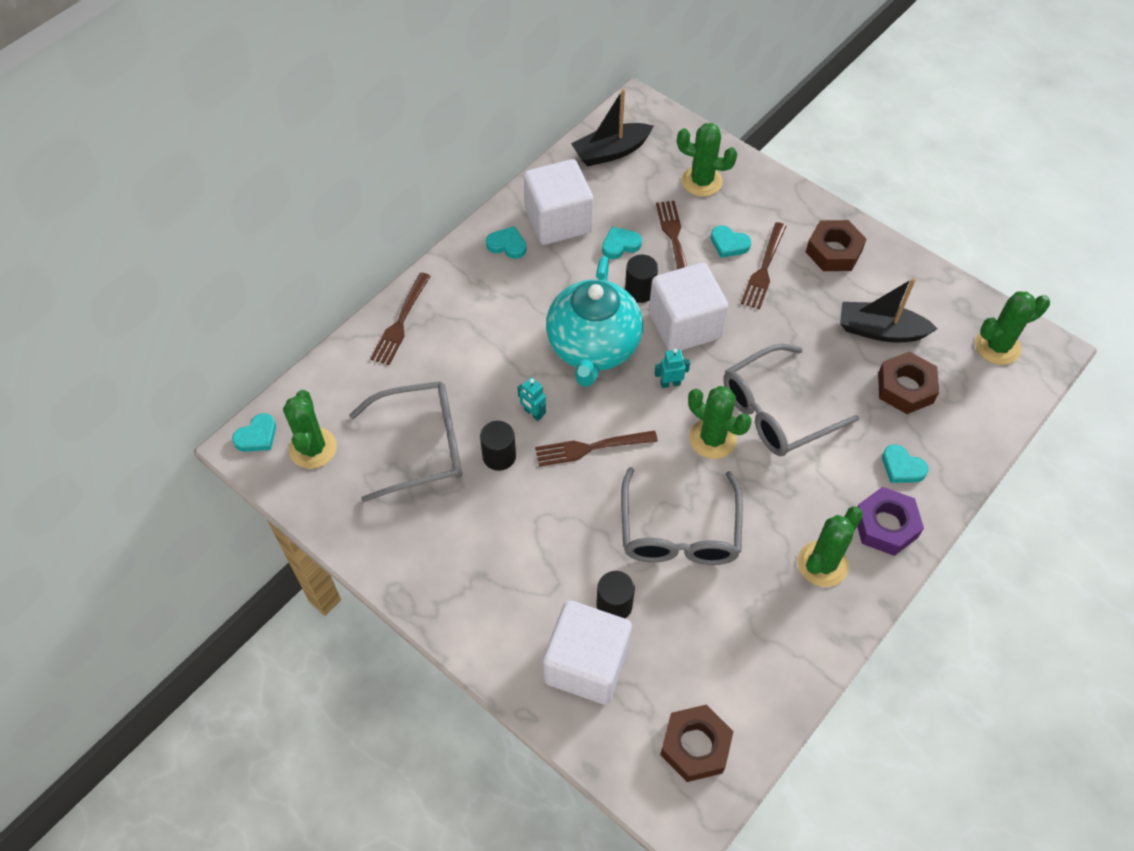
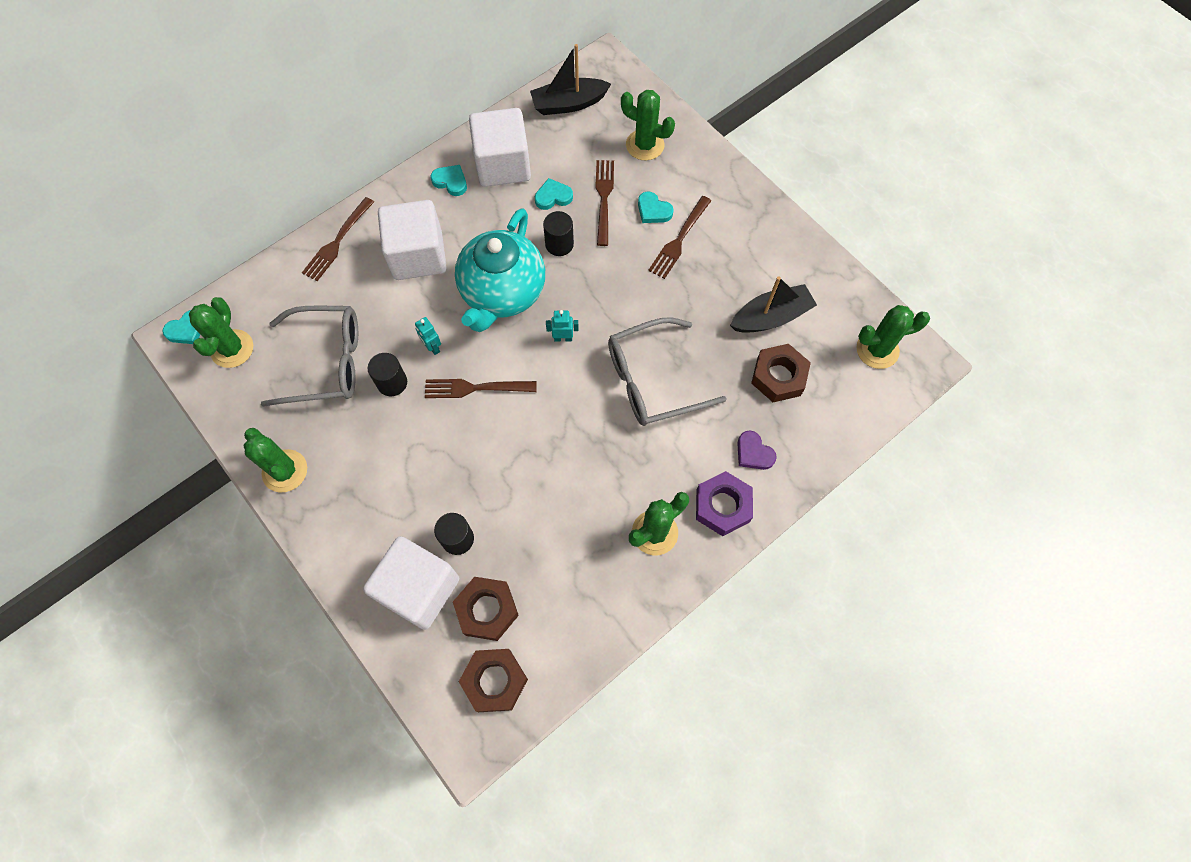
camera: 10 degrees right, 10 degrees up
(679, 532) = (533, 480): grey glasses -> none
(684, 325) = (591, 284): white cube -> white cube (418, 255)
(712, 439) = (587, 397): green cactus -> green cactus (285, 471)
(834, 251) = (749, 232): brown nut -> brown nut (487, 610)
(880, 330) = (771, 317): black boat -> black boat turned 135 degrees clockwise
(902, 467) = (753, 453): turquoise heart -> purple heart

